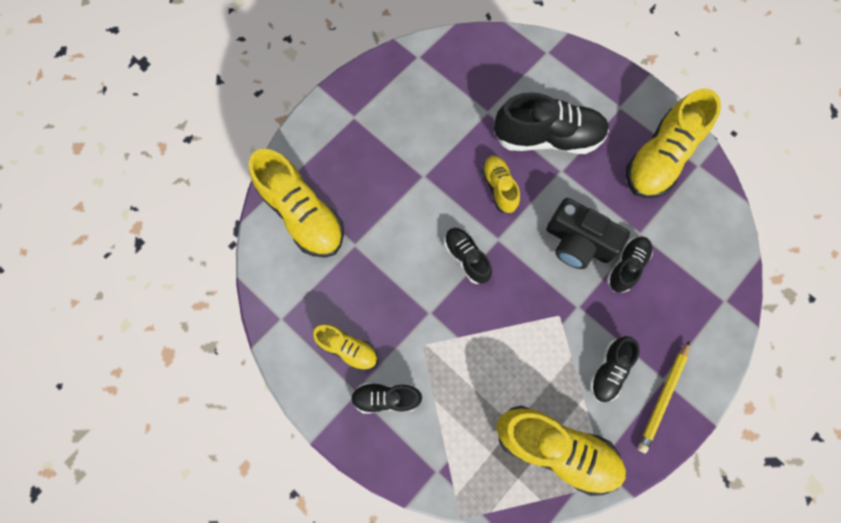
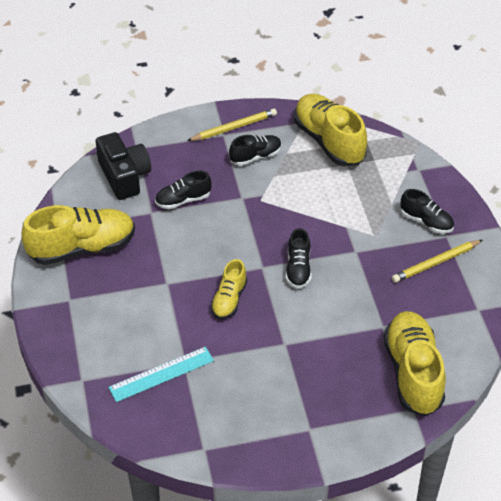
camera: 145 degrees left, 25 degrees down
(348, 348) = (435, 263): yellow shoe -> yellow pencil
(495, 91) = (161, 374): none -> turquoise ruler
(547, 138) = (154, 312): black shoe -> none
(577, 242) = (203, 232): black camera -> black camera (124, 176)

